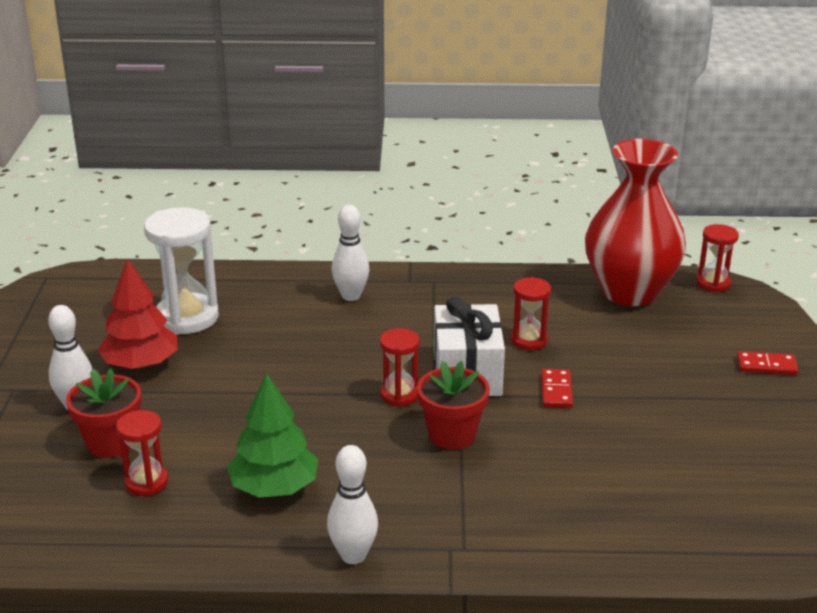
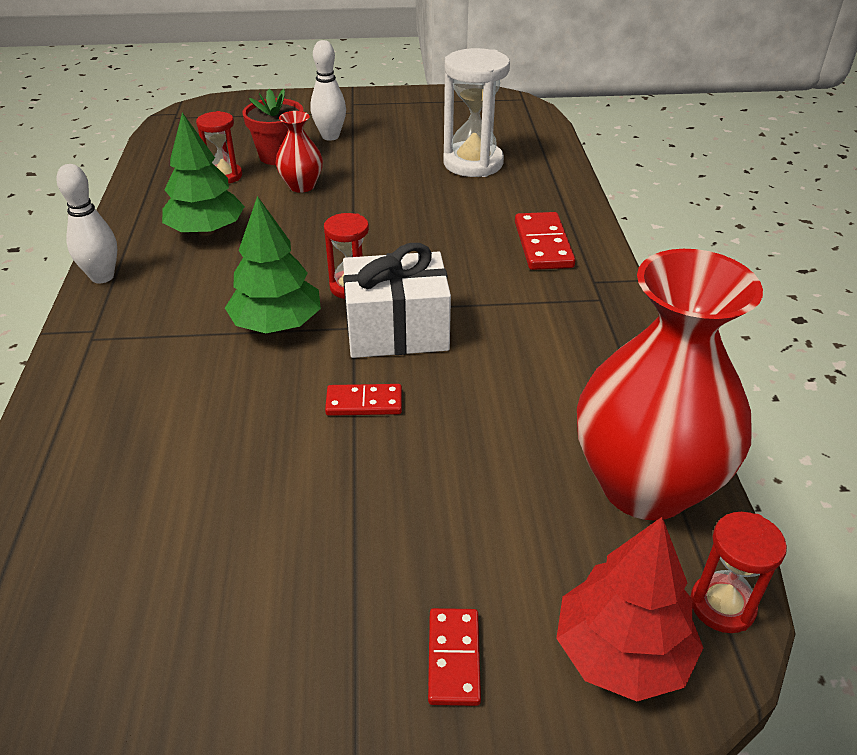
camera: 85 degrees right, 10 degrees up
(141, 364) = (392, 153): red tree -> red tree (621, 653)
(194, 425) = (302, 186): none -> red vase
(351, 296) = (543, 245): white bowling pin -> red domino
(452, 434) = (277, 324): red flower pot -> green tree
(528, 340) = (478, 379): red hourglass -> none

